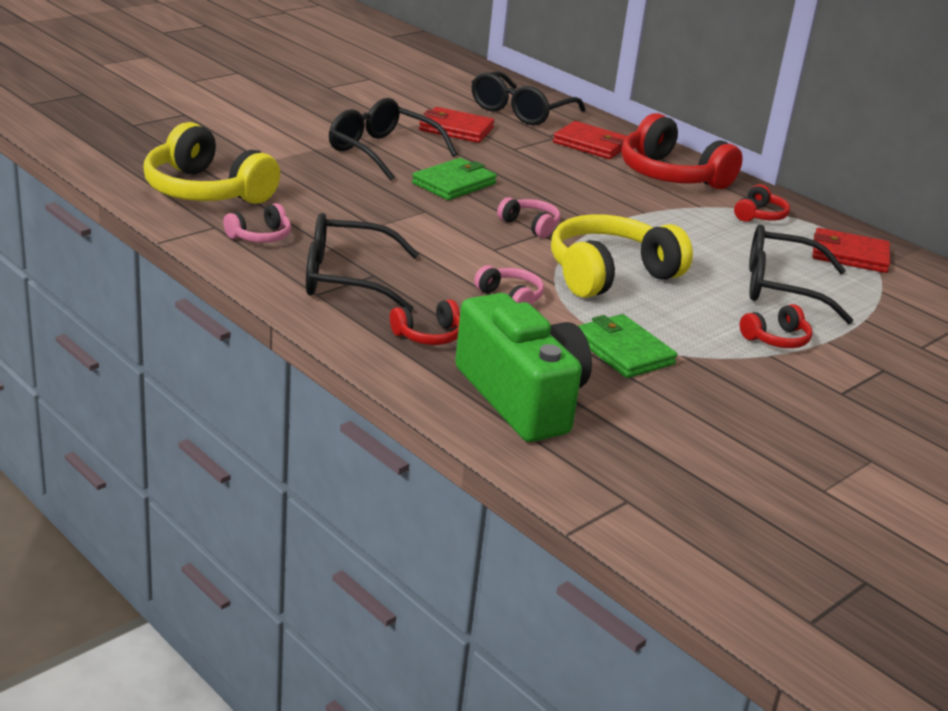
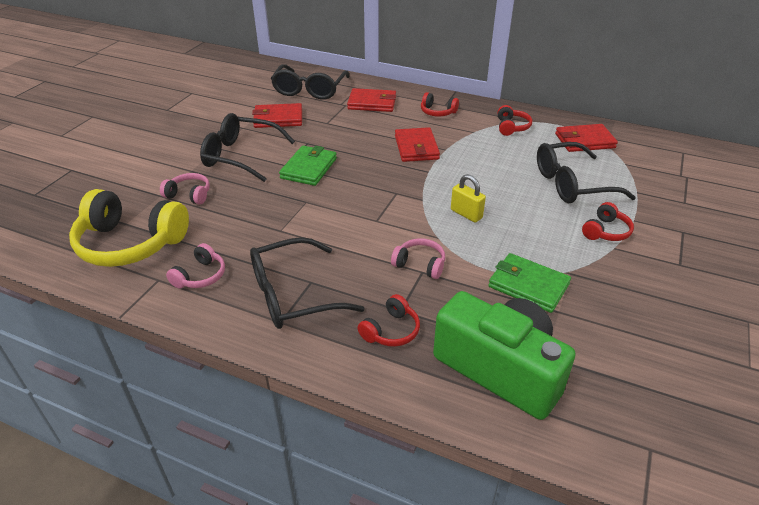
camera: 20 degrees left, 10 degrees up
(530, 225) = (384, 188): pink headphones -> pink headphones (189, 195)
(607, 201) = (416, 147): none -> red wallet
(610, 274) = (466, 214): yellow headphones -> yellow padlock
(671, 175) = (437, 112): red headphones -> red headphones, size x0.48

